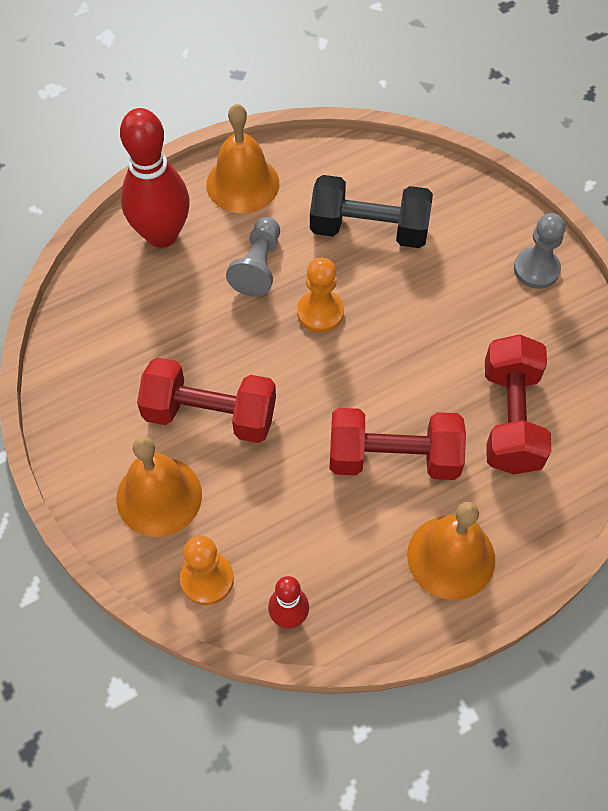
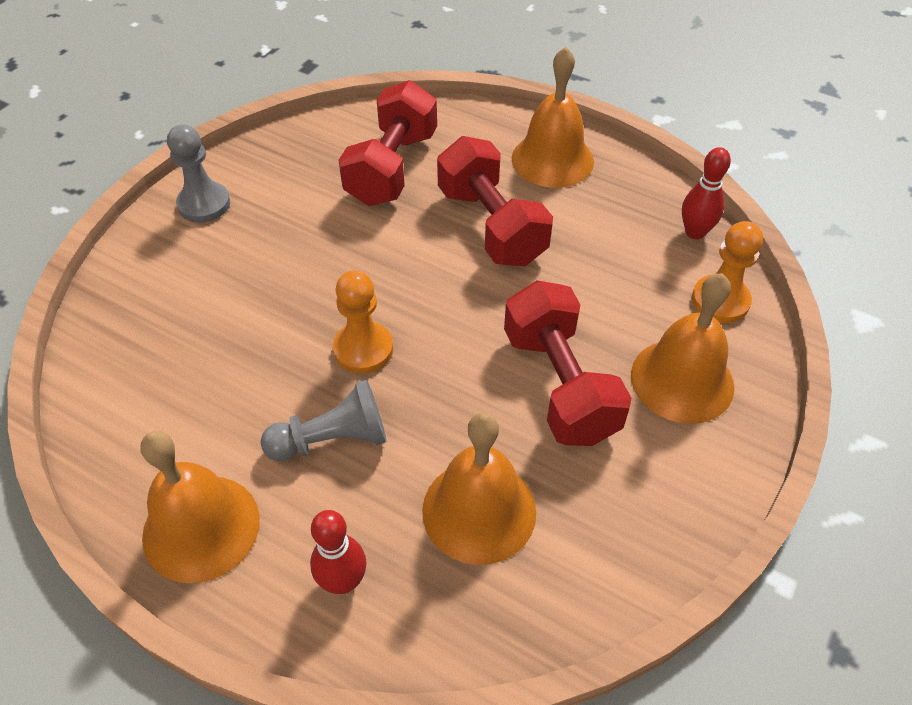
camera: 120 degrees left, 10 degrees down
(154, 318) = (479, 510): none -> orange bell
(162, 234) = (343, 581): red bowling pin -> red bowling pin, size x0.51
(369, 229) = (216, 355): black dumbbell -> none
(511, 418) = (392, 168): red dumbbell -> red dumbbell turned 45 degrees counterclockwise

